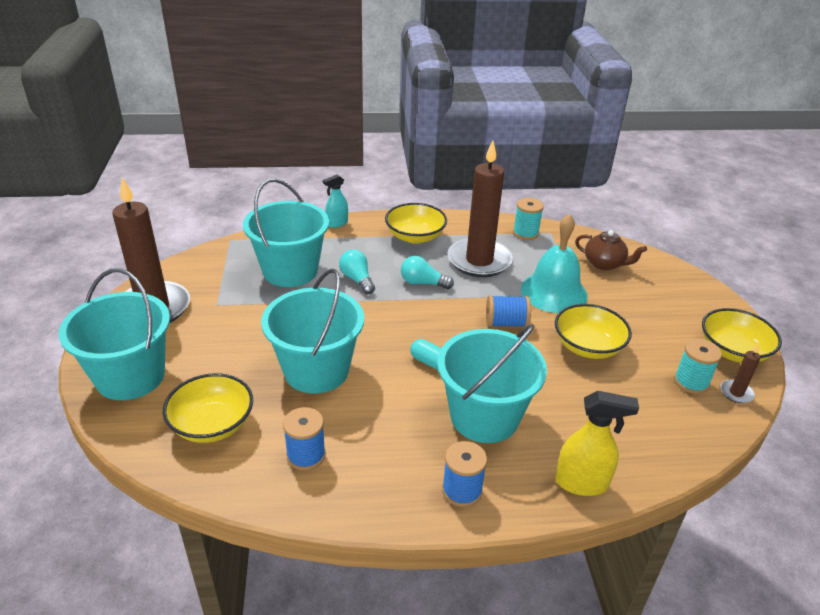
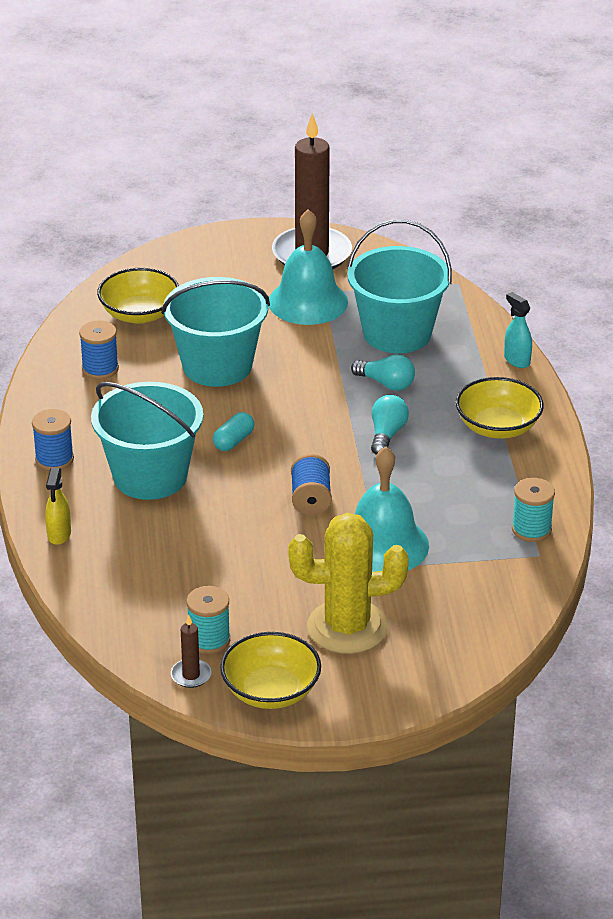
camera: 90 degrees right, 0 degrees up
(130, 376) = (203, 260): turquoise bucket -> none
(229, 313) = (308, 302): none -> turquoise bell
(357, 279) = (386, 383): turquoise light bulb -> turquoise light bulb turned 60 degrees clockwise
(479, 261) = (447, 482): brown candle -> none
(582, 483) = (59, 535): yellow spray bottle -> yellow spray bottle, size x0.66
(588, 346) = (270, 562): yellow bowl -> none
(604, 264) = (462, 601): brown teapot -> none
(649, 312) = (347, 627): none -> yellow cactus

